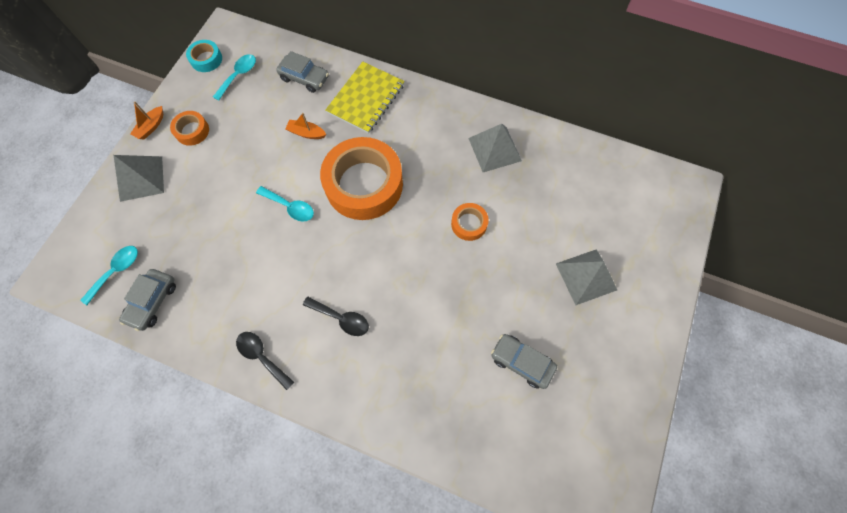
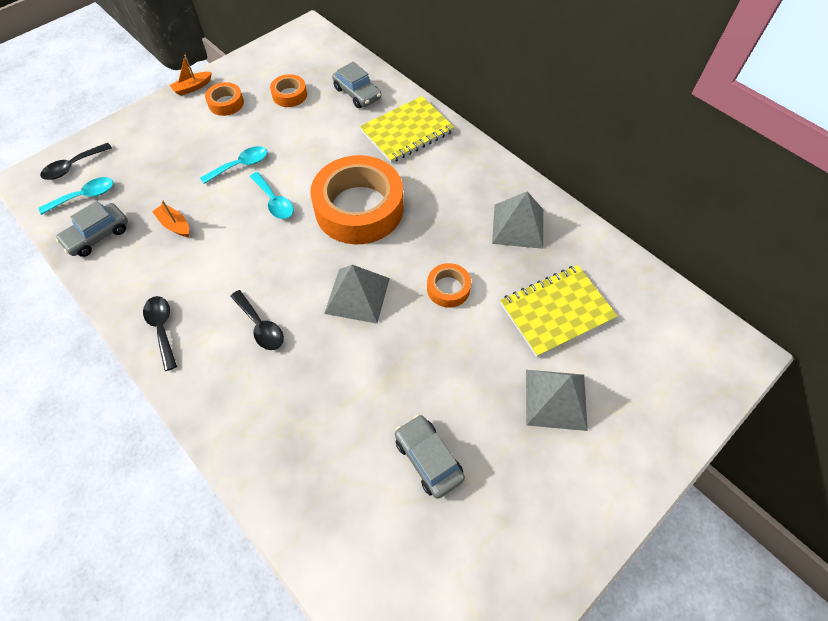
camera: 25 degrees right, 10 degrees down
(86, 248) = (73, 166): none -> black spoon
(141, 178) = (156, 127): grey pyramid -> grey pyramid (357, 295)
(206, 59) = (276, 49): turquoise tape -> none
(239, 76) = (297, 71): turquoise spoon -> turquoise spoon (241, 165)
(245, 101) = (289, 95): none -> orange tape
(306, 133) = (330, 142): orange boat -> orange boat (175, 225)
(555, 208) = (556, 311): none -> yellow notebook

